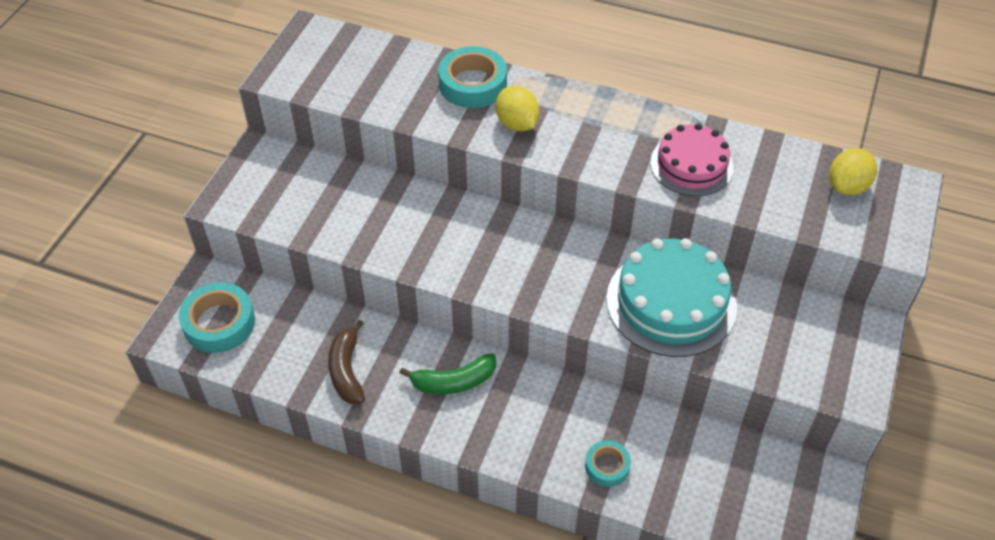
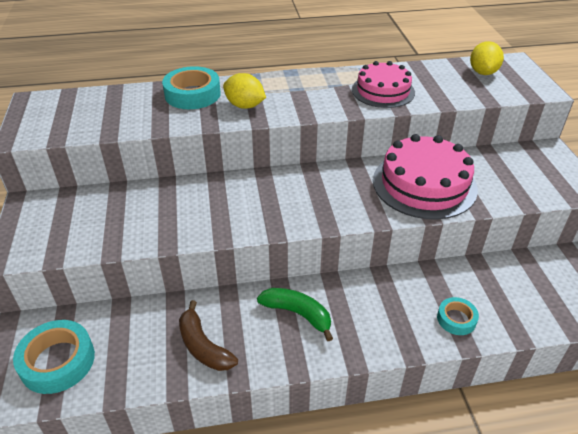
camera: 30 degrees left, 10 degrees down
(454, 382) = (298, 314): green banana -> green banana turned 105 degrees counterclockwise
(671, 302) = (424, 184): turquoise cake -> pink cake

